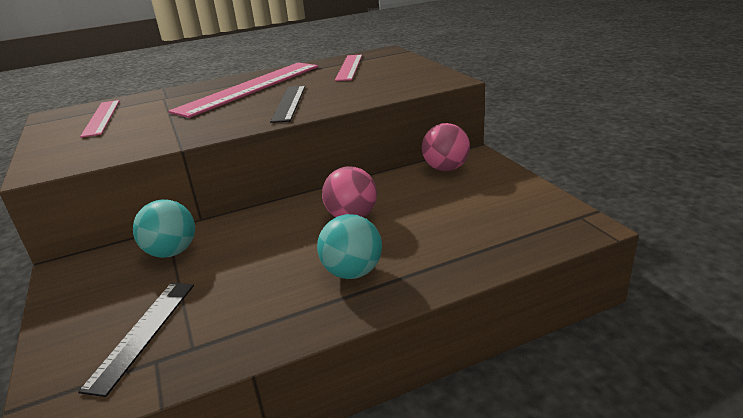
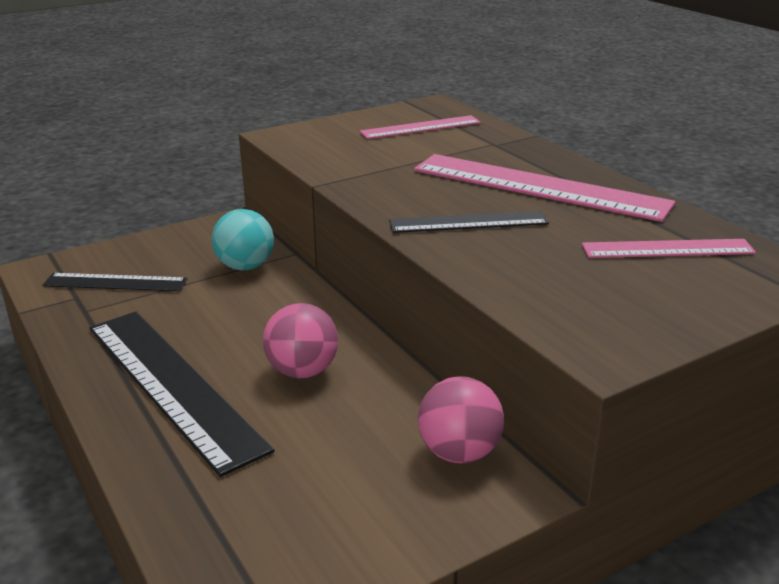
camera: 80 degrees right, 0 degrees up
(352, 272) = (173, 384): turquoise ball -> black ruler

